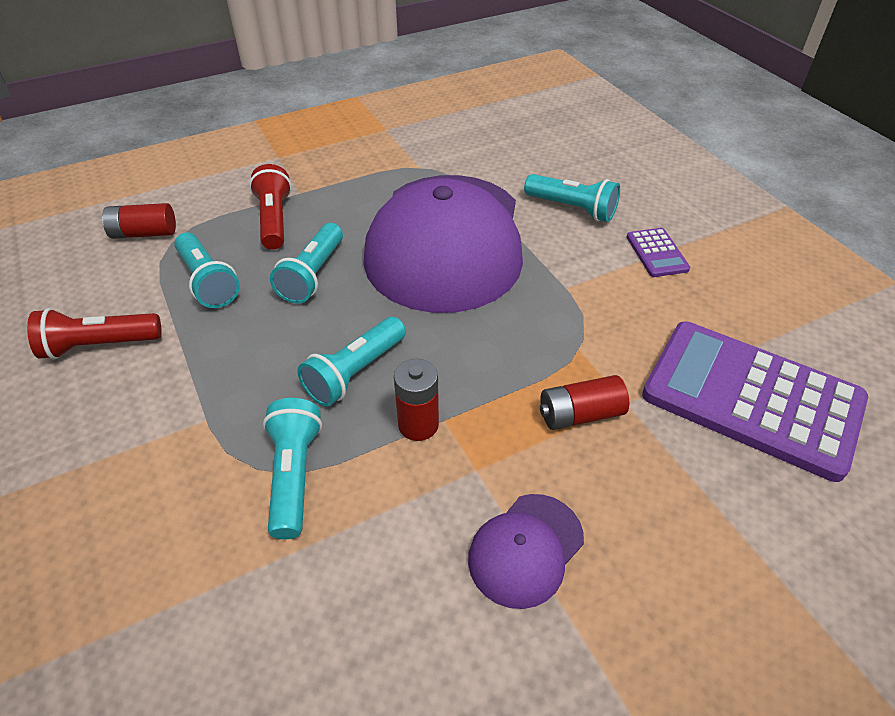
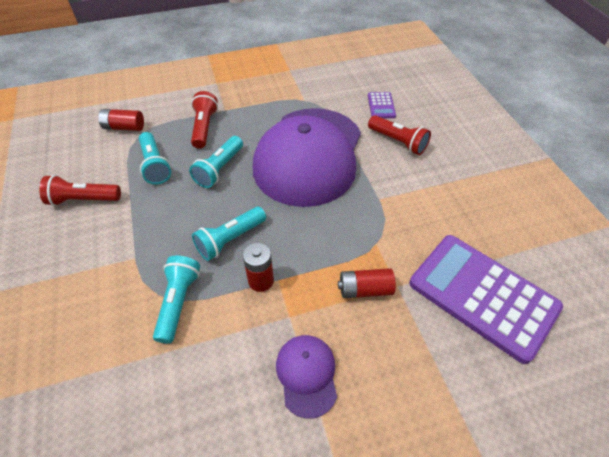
camera: 10 degrees right, 5 degrees up
(525, 549) = (307, 375): purple cap -> purple cap turned 120 degrees clockwise
(572, 208) = (398, 142): turquoise flashlight -> red flashlight
(656, 253) = (447, 182): purple calculator -> purple calculator (381, 106)

